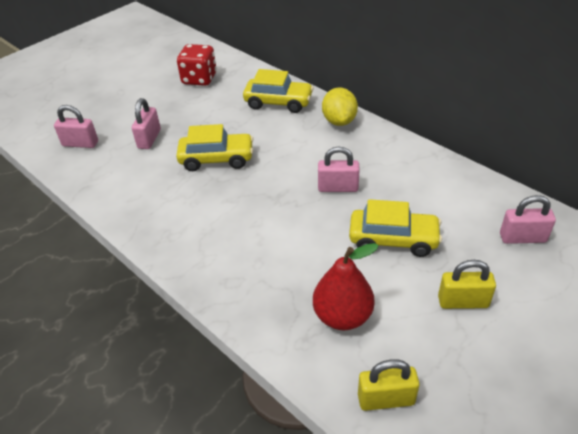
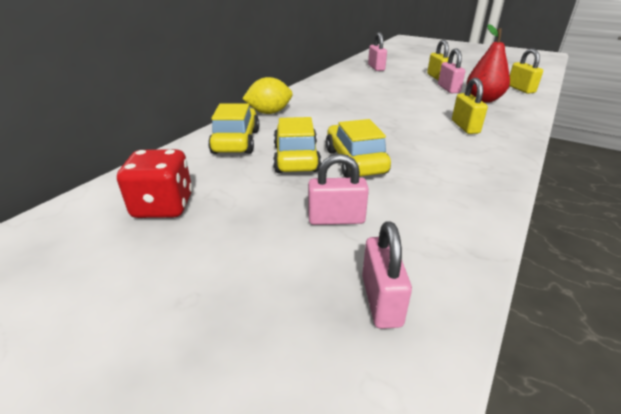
camera: 105 degrees left, 10 degrees down
(257, 255) = (465, 127): none -> yellow padlock
(338, 188) = (364, 107): pink padlock -> pink padlock (448, 89)
(393, 239) = (405, 91): yellow car -> yellow car (296, 158)

